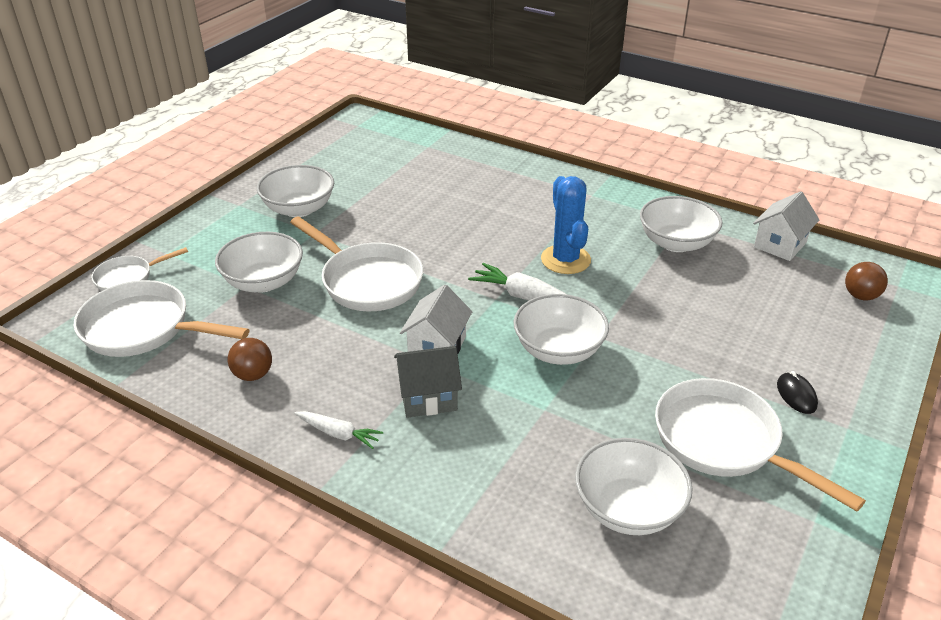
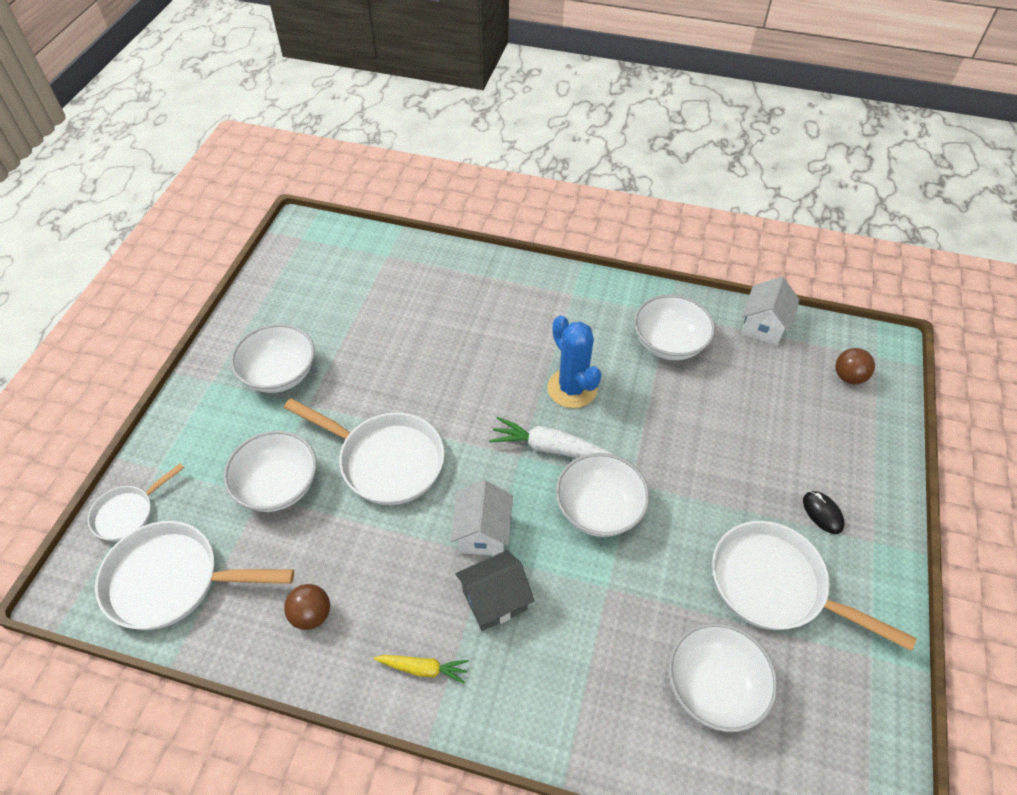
camera: 15 degrees left, 15 degrees up
(338, 434) = (423, 669): white carrot -> yellow carrot

